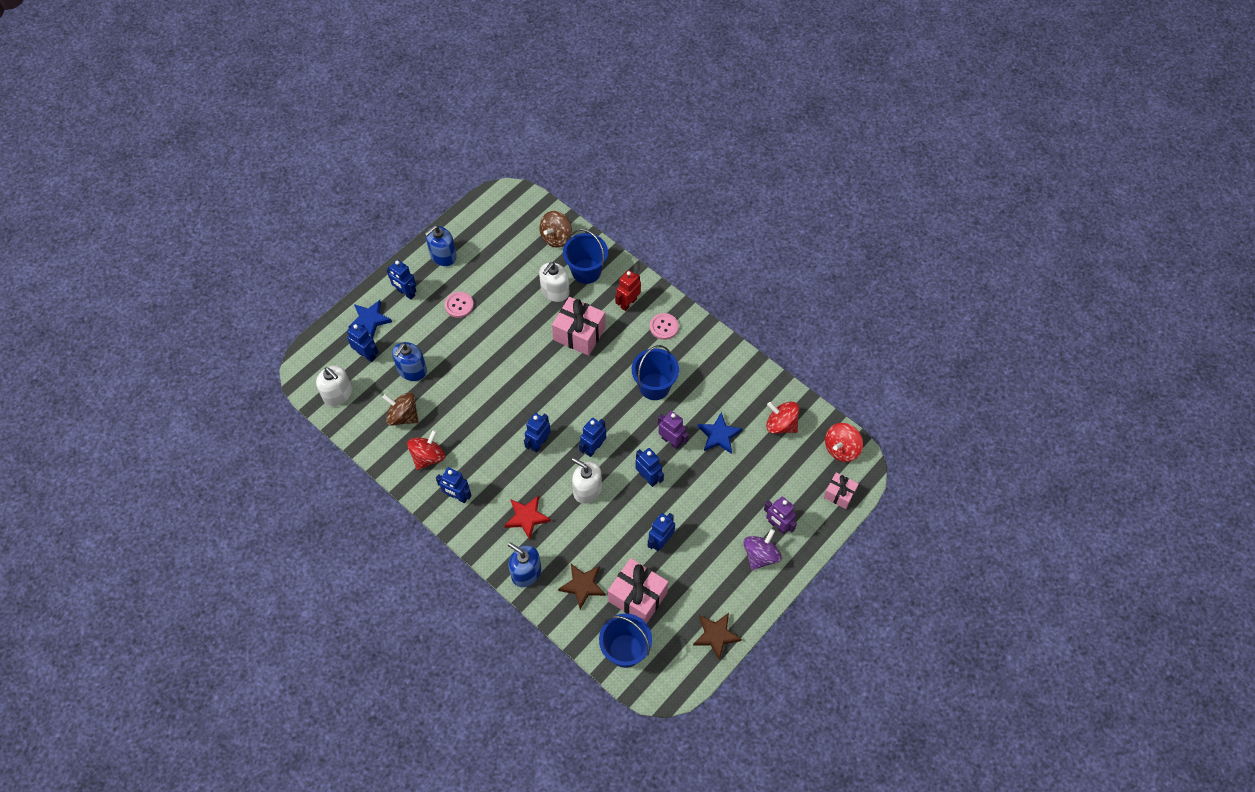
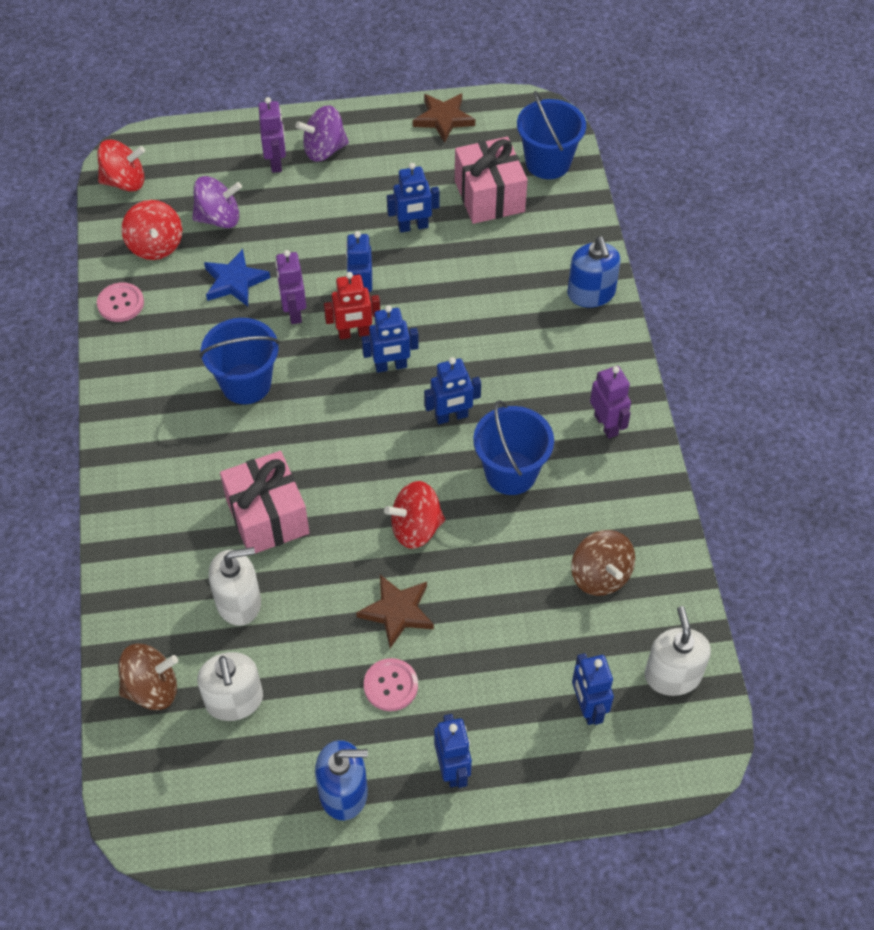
camera: 140 degrees left, 5 degrees down
(370, 320) = (542, 764): blue star -> none
(412, 370) = (538, 633): blue soap dispenser -> none
(428, 457) = (607, 497): red spinning top -> red spinning top (416, 528)
(457, 496) = (606, 425): blue robot -> purple robot
(527, 517) = (540, 346): red star -> none
(583, 585) = (538, 242): brown star -> brown star (397, 612)
(586, 271) = (166, 600): blue bucket -> blue bucket (511, 473)
(587, 490) = (443, 328): white soap dispenser -> white soap dispenser (234, 700)
(628, 303) = (162, 511): red robot -> red robot (354, 333)
(664, 327) = (154, 446): pink button -> pink button (120, 303)
(768, 465) = (219, 218): none -> purple spinning top
(839, 494) = (181, 147): pink gift -> none

